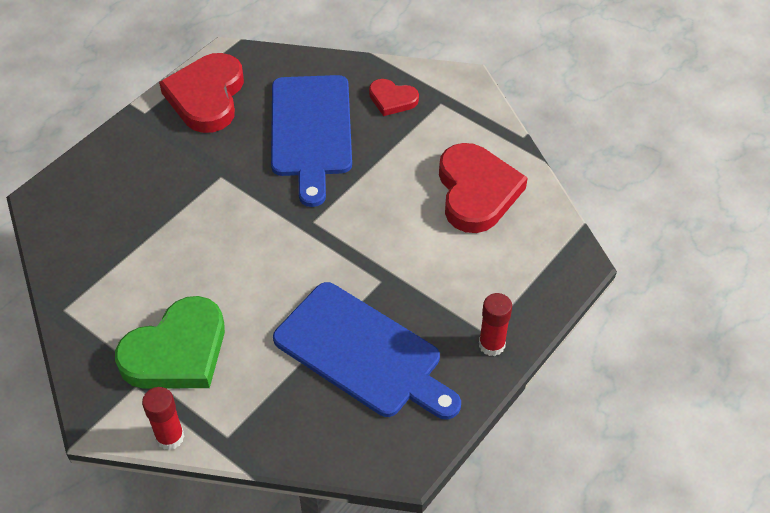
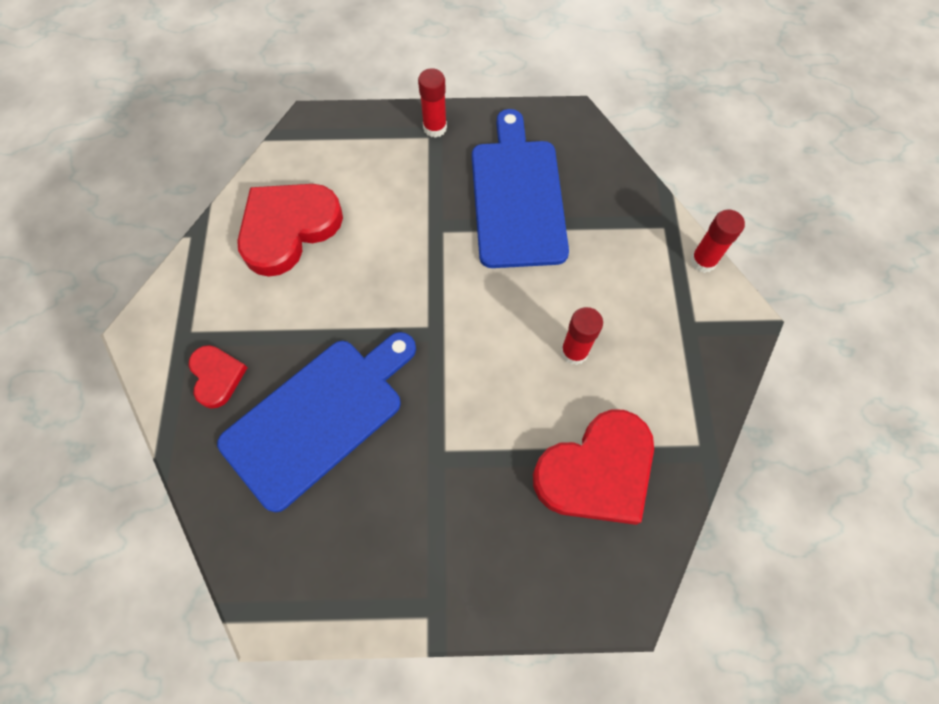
camera: 130 degrees left, 15 degrees up
(177, 351) = (641, 318): green heart -> none
(201, 290) = (574, 352): none -> red glue stick
(206, 97) = (350, 569): red heart -> red heart (596, 471)

